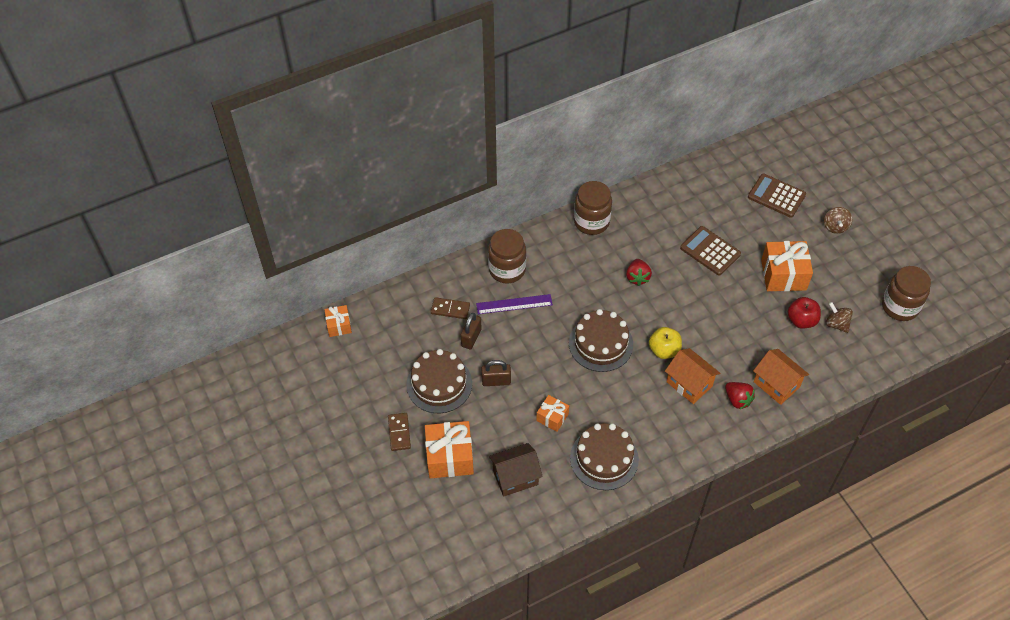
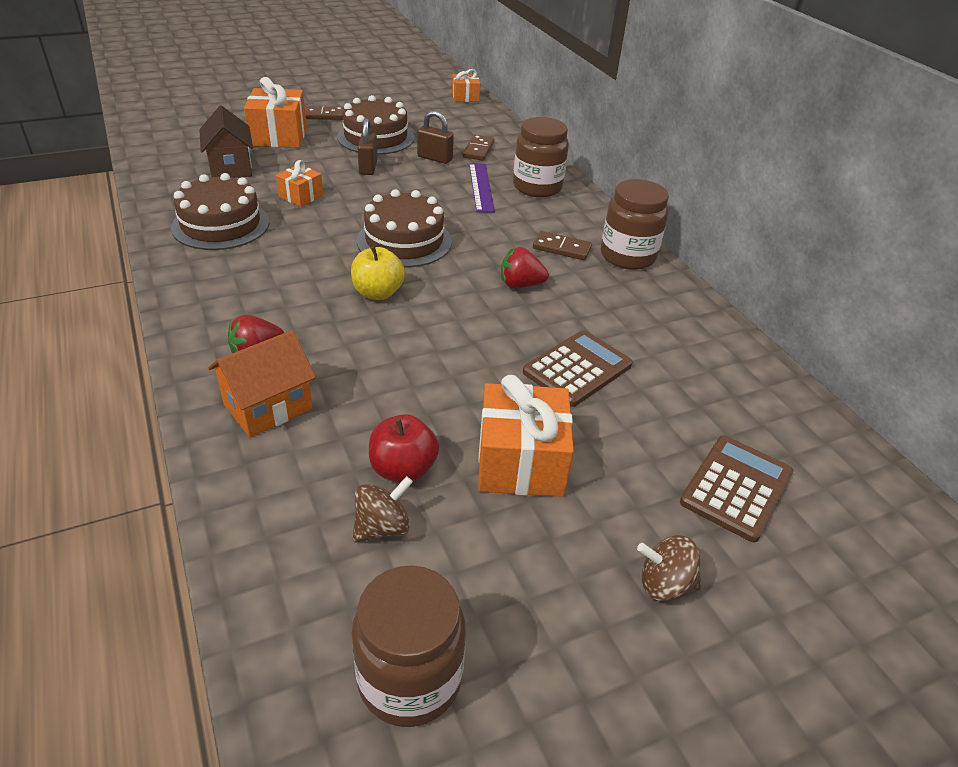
camera: 90 degrees right, 15 degrees down
(590, 256) = (561, 248): none -> brown domino
(689, 384) = (308, 309): orange house -> none

